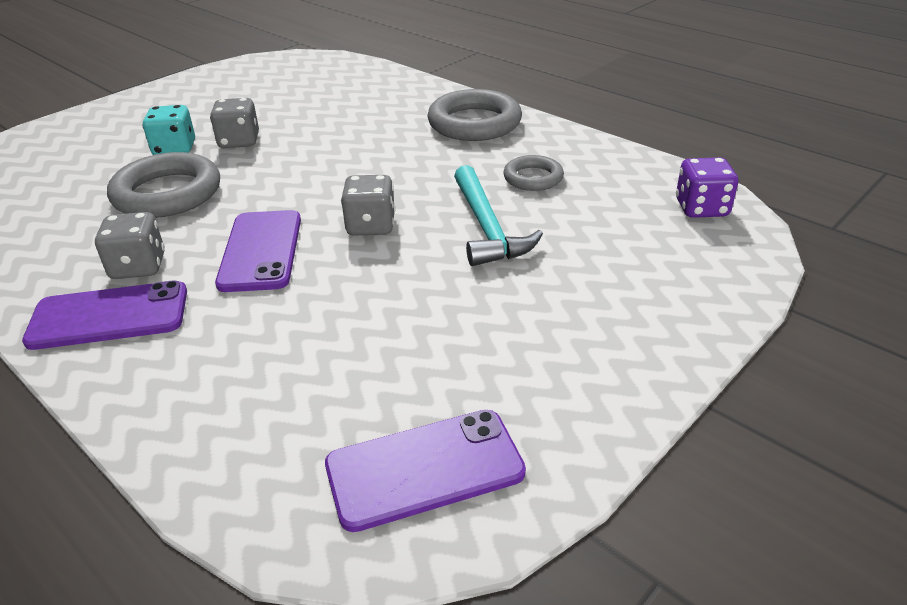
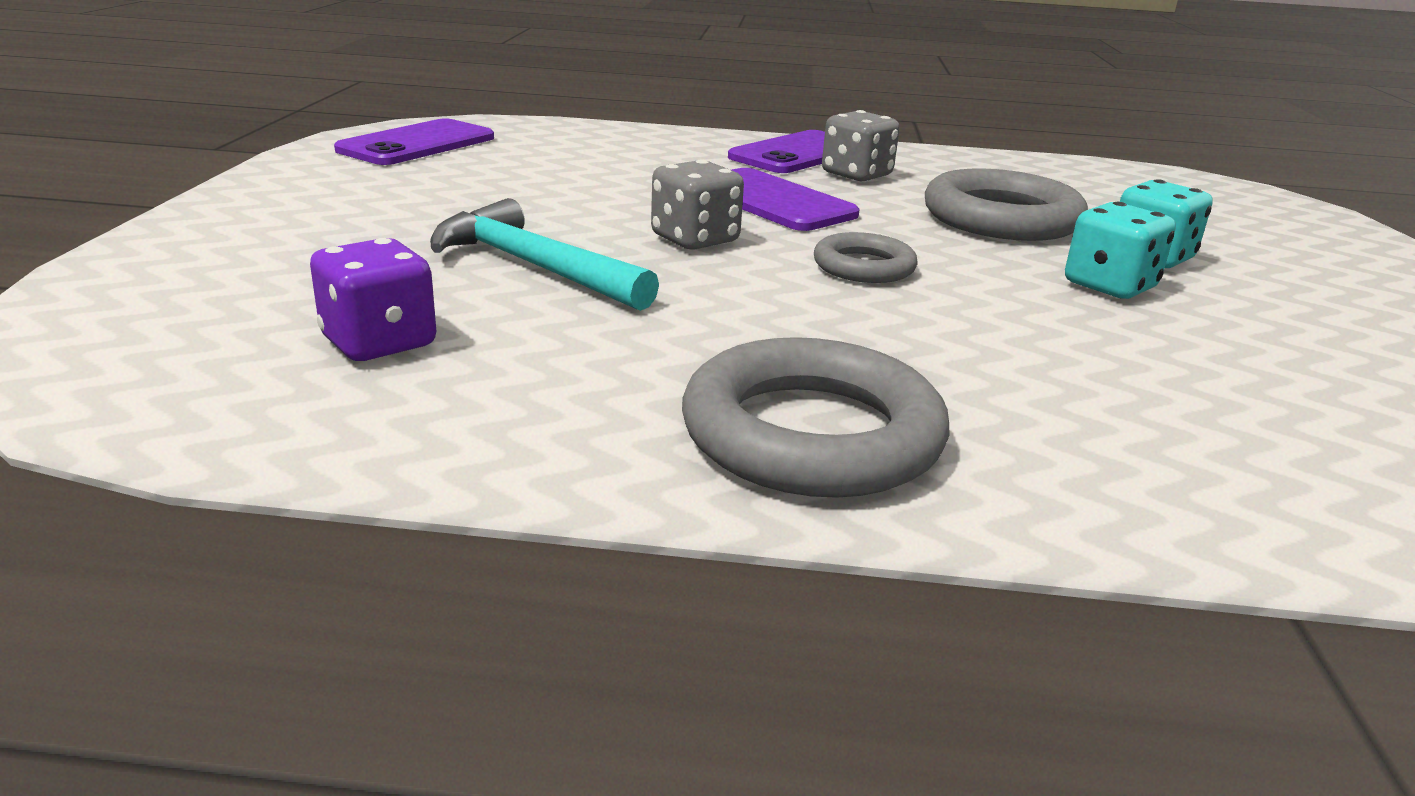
camera: 140 degrees right, 10 degrees down
(239, 141) = (1110, 286): grey dice -> turquoise dice
(533, 178) = (534, 346): grey ring -> grey ring (863, 267)
(701, 208) = (146, 369): purple dice -> purple dice (379, 342)

